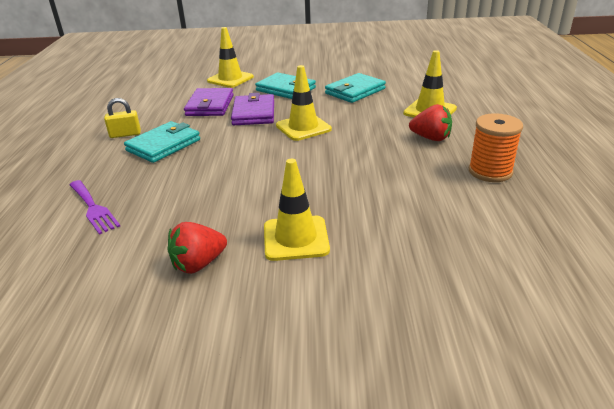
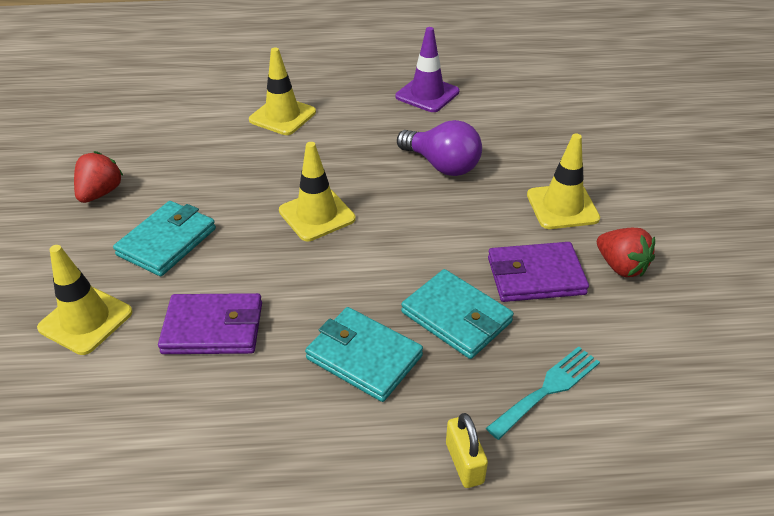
camera: 95 degrees left, 10 degrees up
(93, 208) = (547, 389): purple fork -> turquoise fork
(125, 134) = (319, 423): yellow padlock -> yellow padlock (464, 463)
(254, 113) = (258, 269): purple wallet -> purple wallet (535, 276)
(355, 91) = (199, 171): turquoise wallet -> turquoise wallet (456, 317)
(365, 176) = (442, 165): none -> purple light bulb
(431, 138) = (355, 120): red strawberry -> red strawberry (100, 193)
(490, 171) = (427, 94): orange spool -> purple traffic cone

